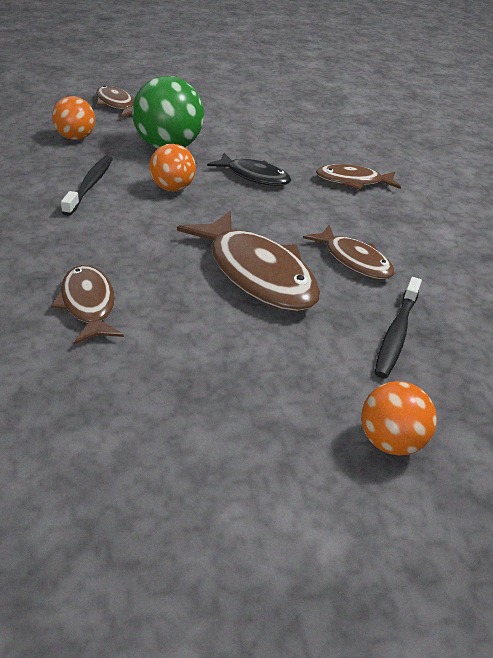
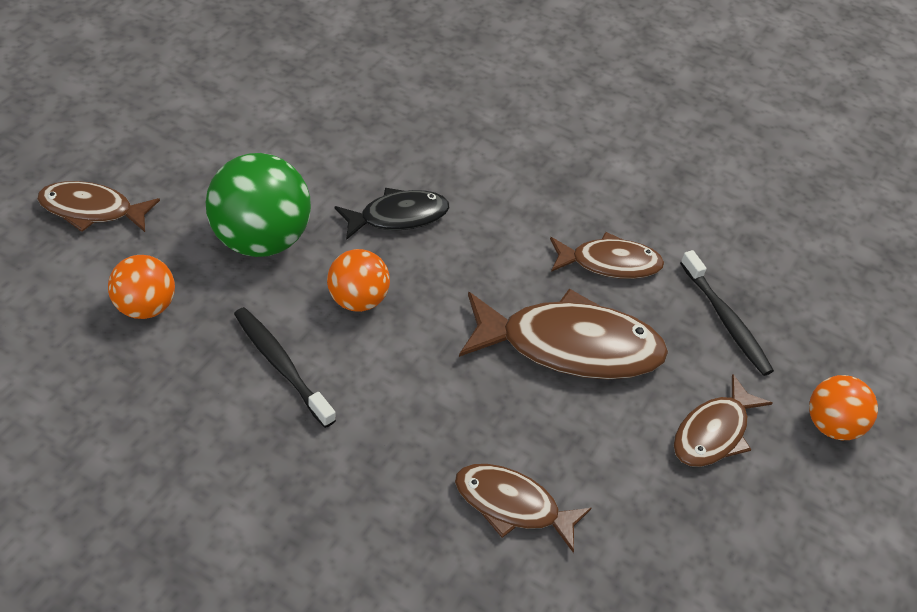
camera: 50 degrees left, 10 degrees up
(353, 182) = (482, 152): brown fish -> brown fish (713, 433)

